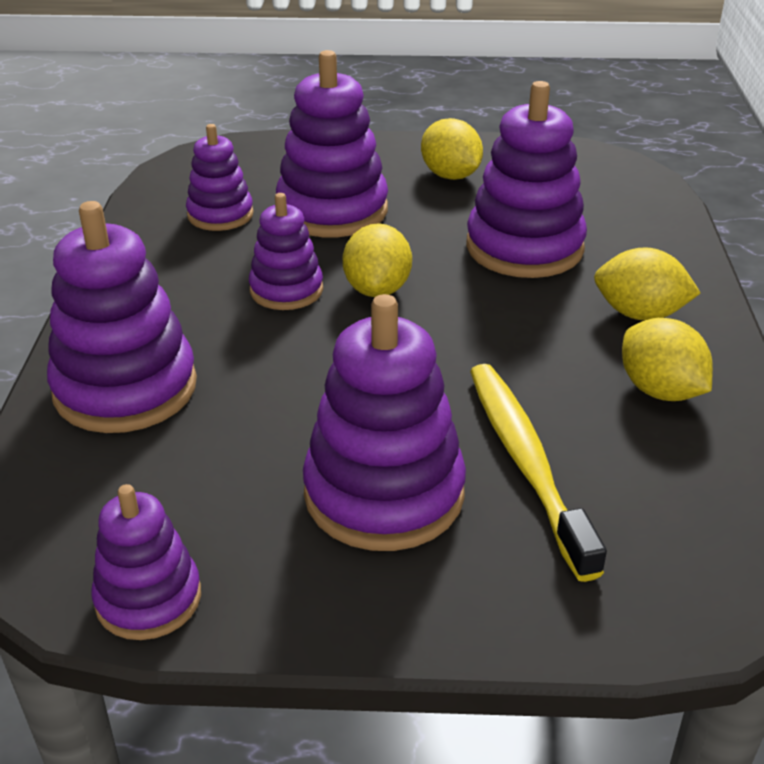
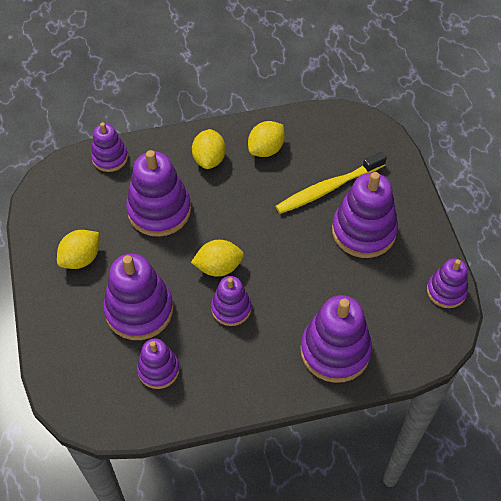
camera: 105 degrees left, 20 degrees up
(655, 215) = (110, 158): none -> purple stacking toy

